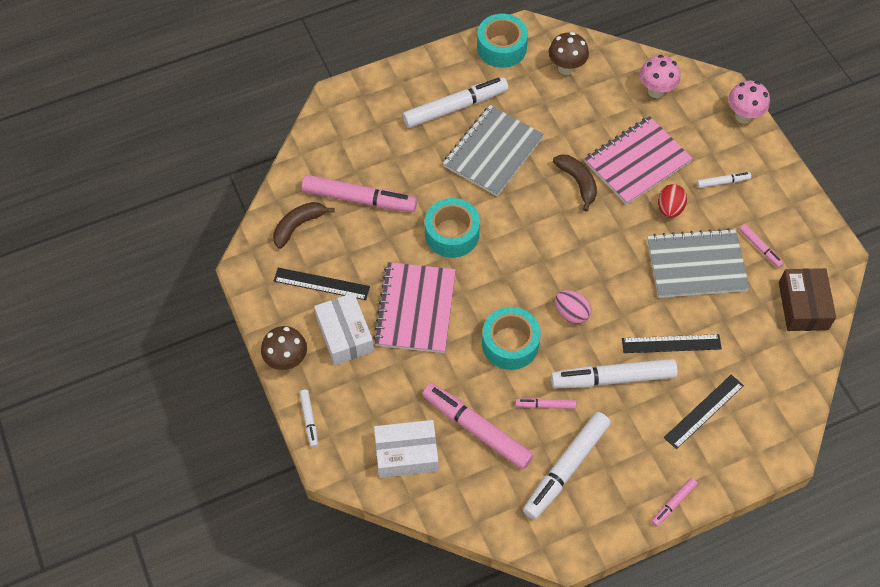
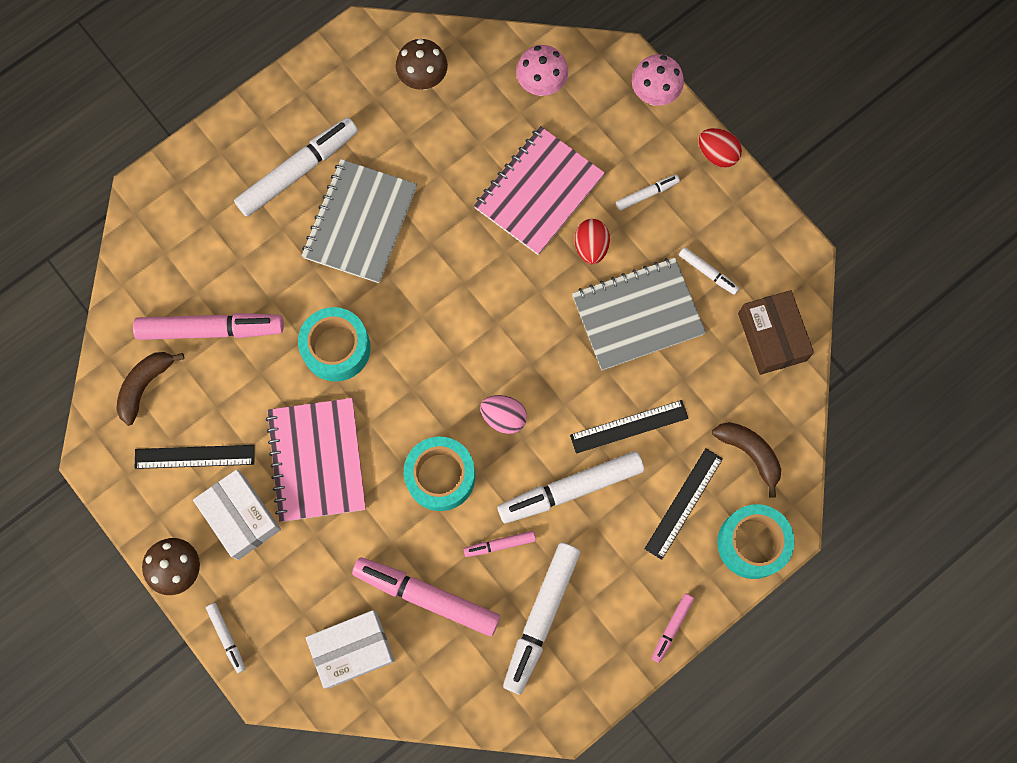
camera: 15 degrees left, 15 degrees up
(501, 47) = (336, 70): turquoise tape -> turquoise tape (752, 543)
(578, 182) = (473, 238): brown banana -> brown banana (750, 453)
(759, 247) = (707, 272): pink marker -> white marker
(785, 167) = (717, 154): none -> red egg

